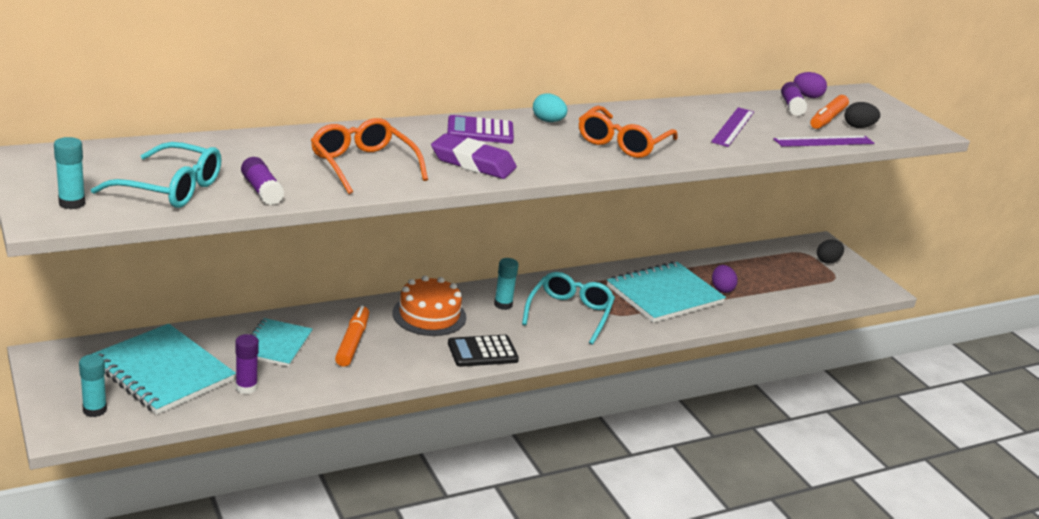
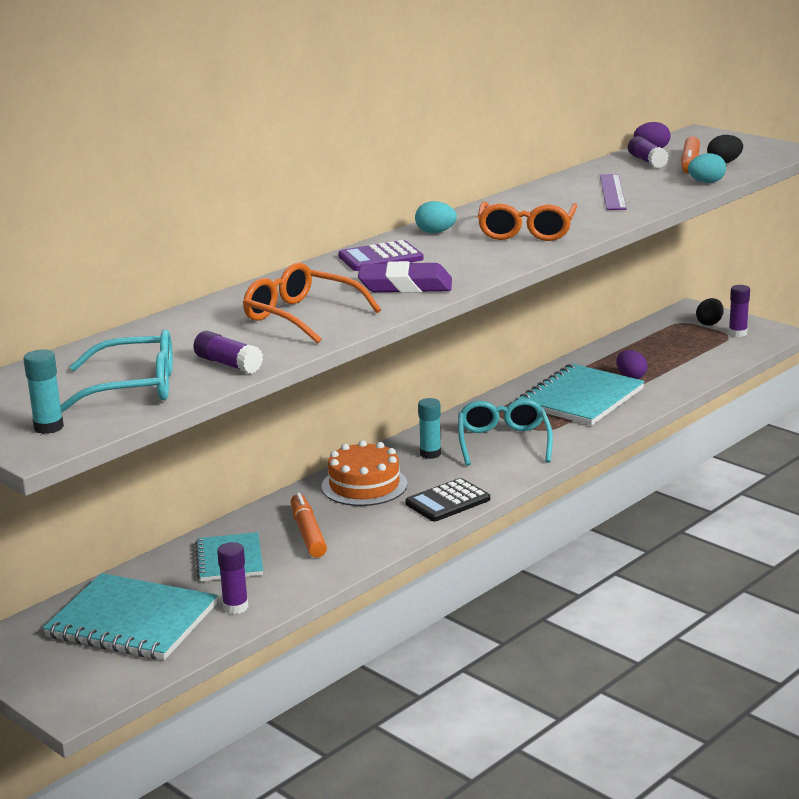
camera: 15 degrees left, 5 degrees down
(95, 410) = (92, 678): turquoise glue stick -> none
(824, 141) = (706, 182): purple ruler -> turquoise egg
(845, 278) = (737, 333): none -> purple glue stick

